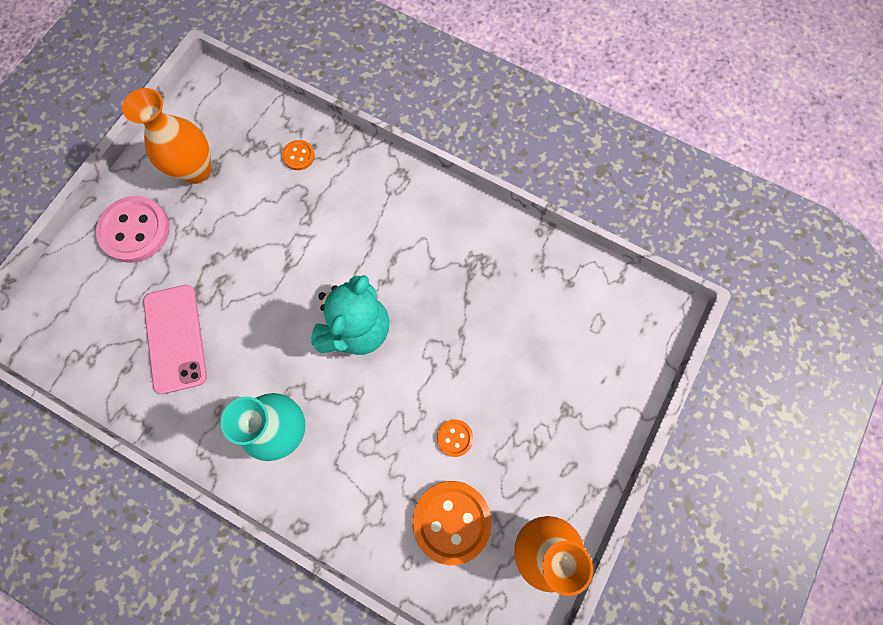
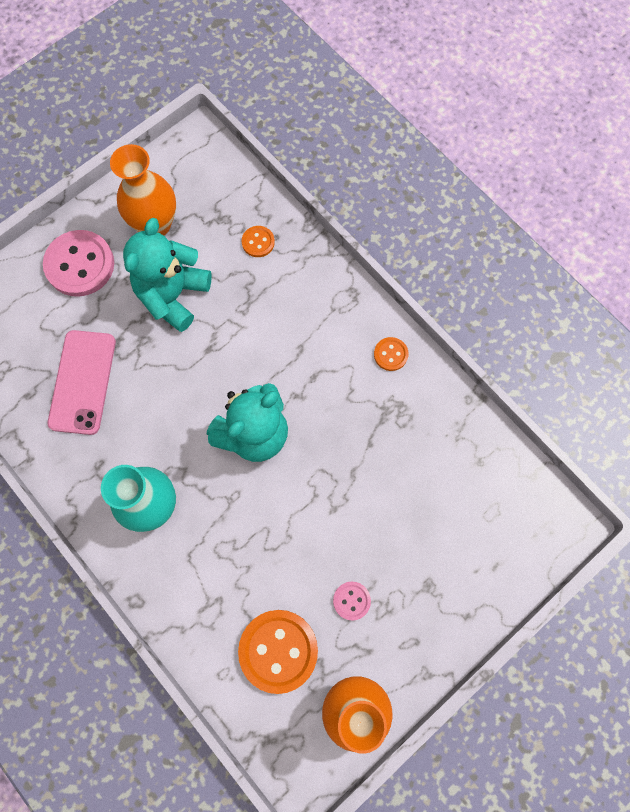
camera: 20 degrees right, 0 degrees up
(235, 229) = (173, 295): none -> turquoise teddy bear
(454, 438) = (310, 572): orange button -> orange button (390, 354)
(502, 449) = (351, 600): none -> pink button

